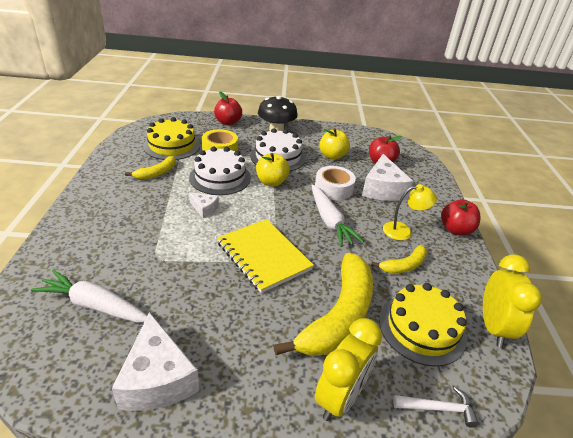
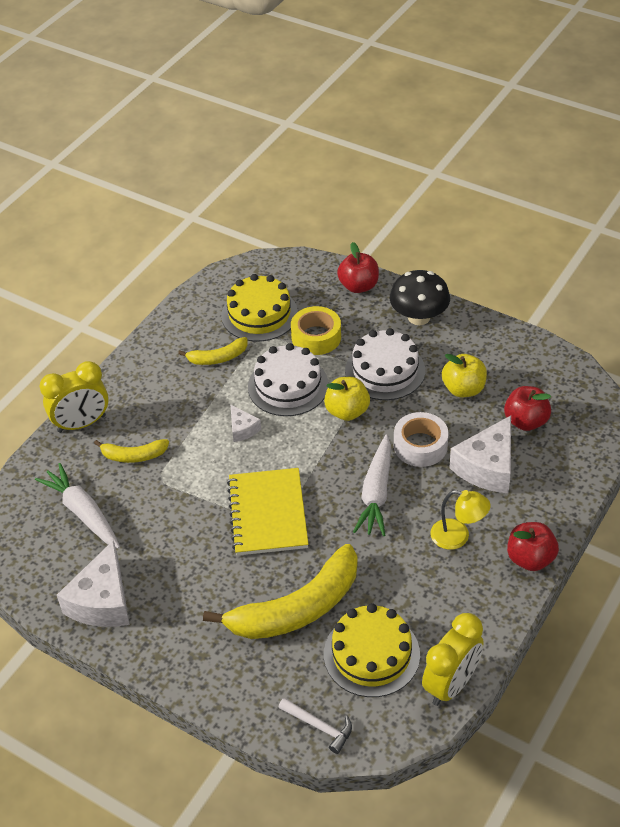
camera: 35 degrees right, 10 degrees up
(340, 397) = (240, 680): yellow clock -> yellow clock (81, 424)
(404, 265) = (416, 581): yellow banana -> yellow banana (134, 456)

